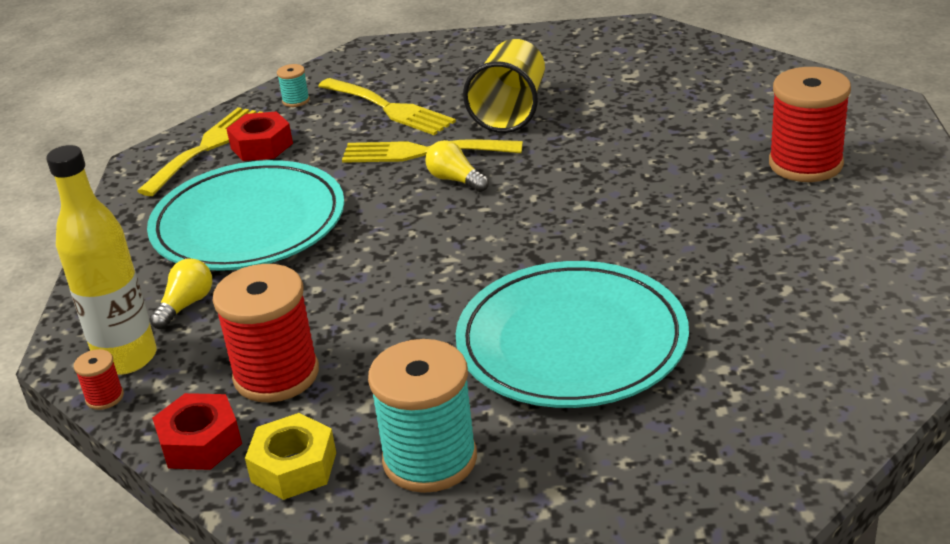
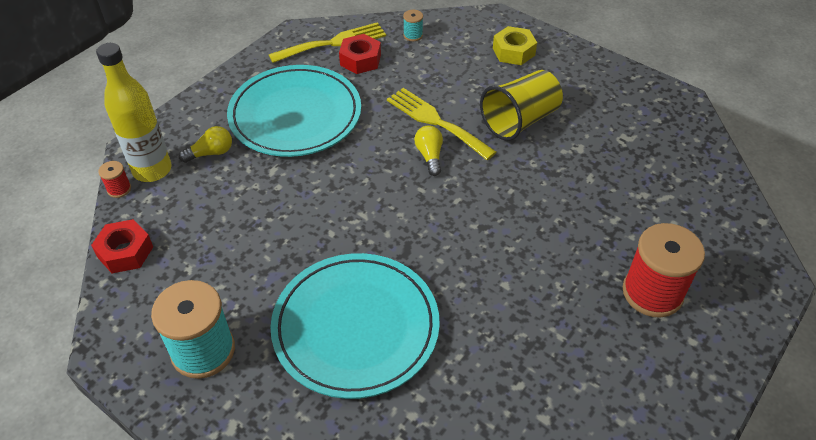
camera: 35 degrees right, 15 degrees up
(276, 375) = (199, 234): red spool -> none
(294, 467) = (144, 302): yellow nut -> yellow nut (513, 52)
(389, 108) = (455, 74): yellow fork -> none

